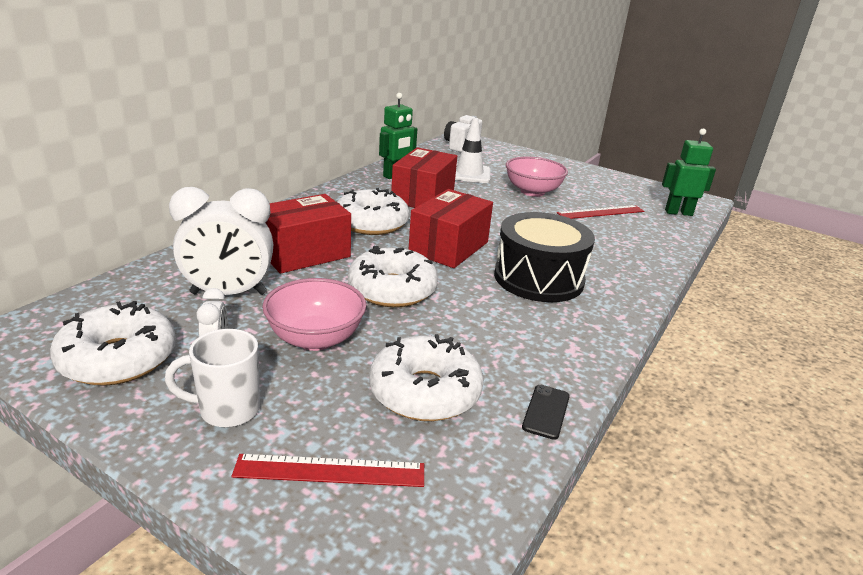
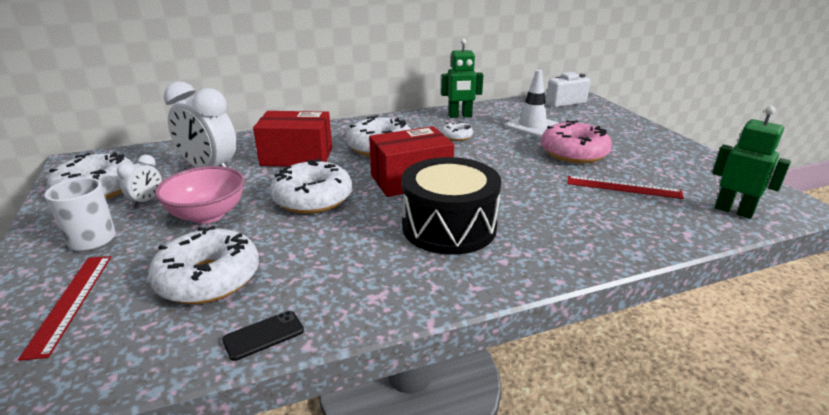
camera: 40 degrees right, 0 degrees up
(330, 471) = (70, 302): red ruler -> red ruler turned 45 degrees clockwise
(423, 196) = (456, 136): red box -> white donut
(532, 191) = (574, 153): pink bowl -> pink donut

